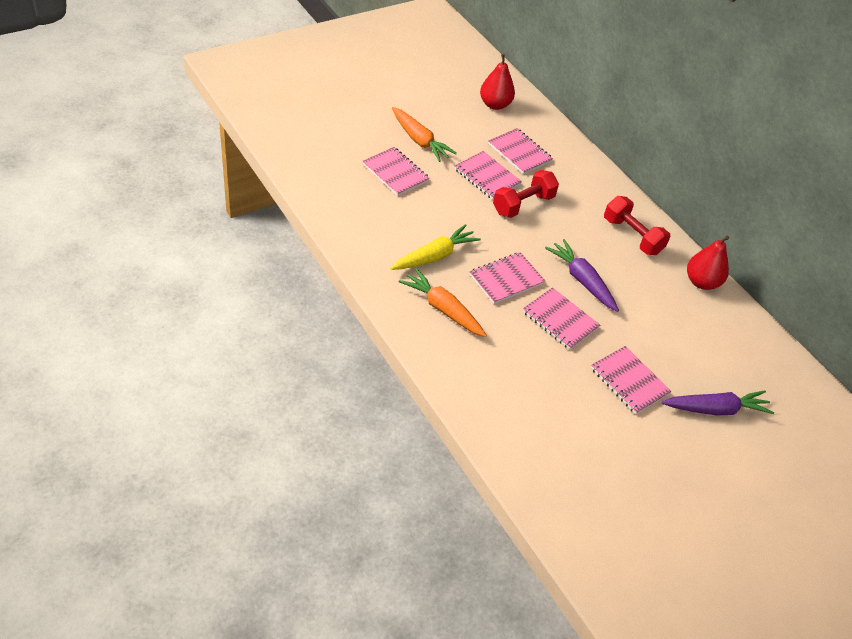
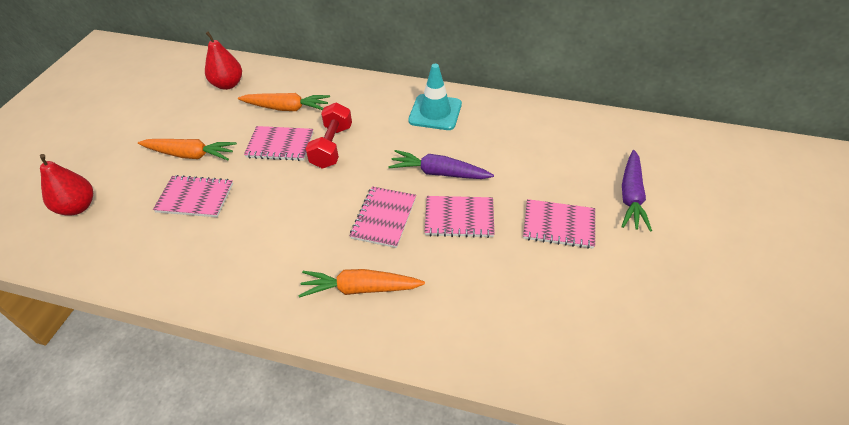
camera: 35 degrees left, 0 degrees up
(434, 256) = (304, 246): yellow carrot -> none
(519, 153) = (286, 108): pink notebook -> orange carrot
(632, 236) = (435, 112): red dumbbell -> turquoise traffic cone
(701, 282) = (515, 111): red pear -> red pear (78, 207)
(715, 409) = (631, 196): purple carrot -> purple carrot turned 150 degrees clockwise

